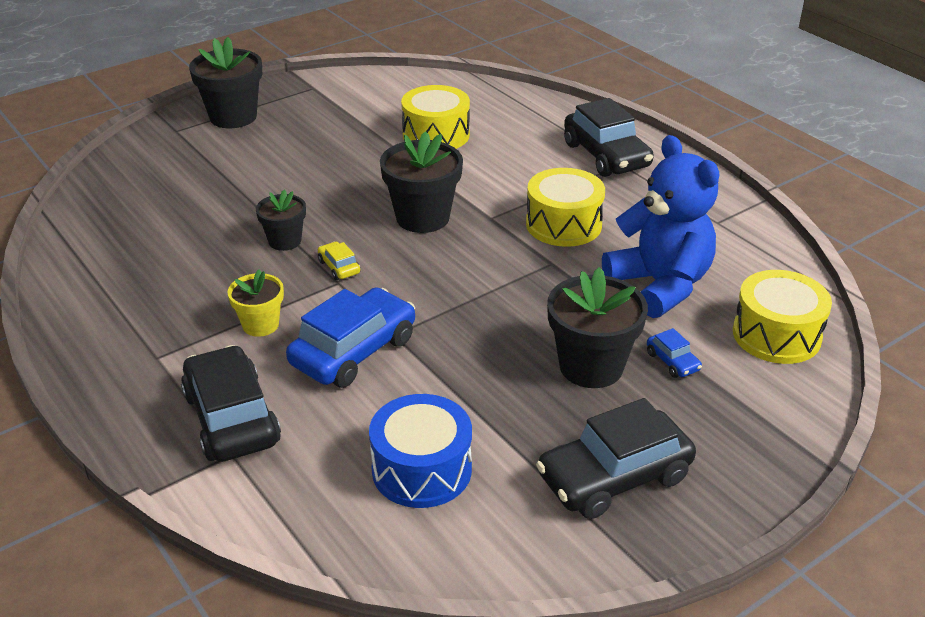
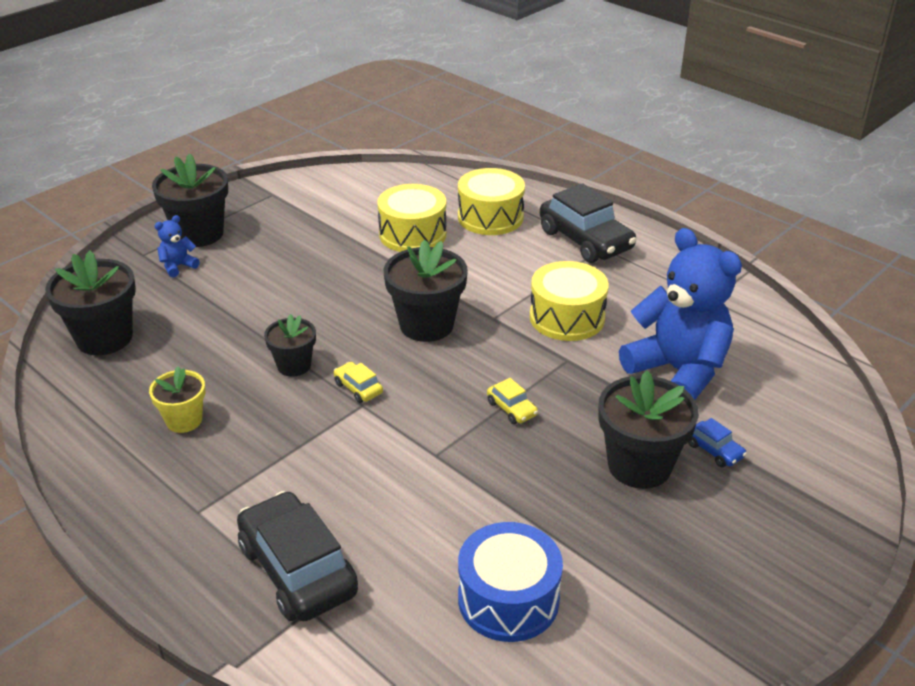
camera: 10 degrees left, 0 degrees up
(119, 199) = (104, 338): none -> black flower pot
(205, 144) = (178, 266): none -> blue teddy bear
(260, 325) = (297, 461): yellow flower pot -> yellow flower pot (184, 420)
(353, 351) = (401, 478): blue car -> none
(481, 301) = (512, 409): none -> yellow car
(614, 477) = (697, 580): black car -> none
(776, 335) = (801, 410): yellow drum -> yellow drum (490, 217)

